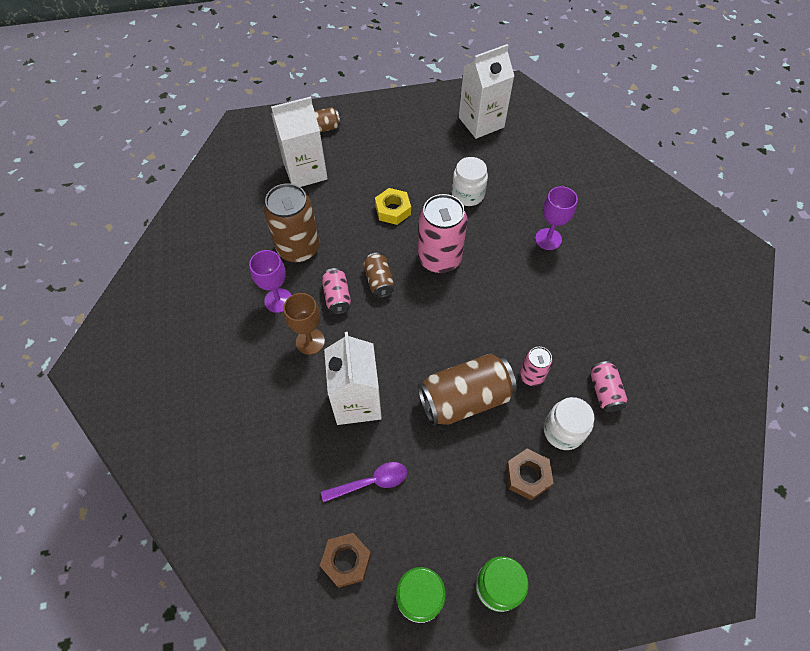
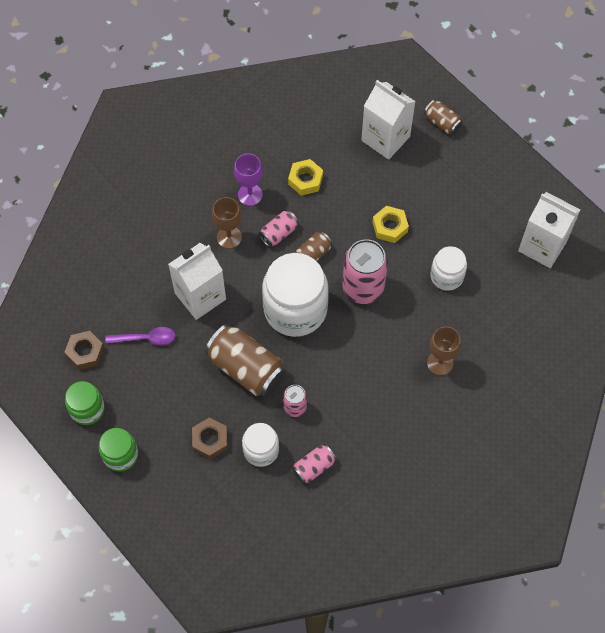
camera: 60 degrees right, 5 degrees up
(298, 248) = (305, 180): brown can -> yellow nut
(371, 482) = (146, 338): purple spoon -> purple spoon turned 45 degrees counterclockwise
(426, 323) = (295, 309): none -> white jar
(548, 239) = (440, 363): purple goblet -> brown goblet

